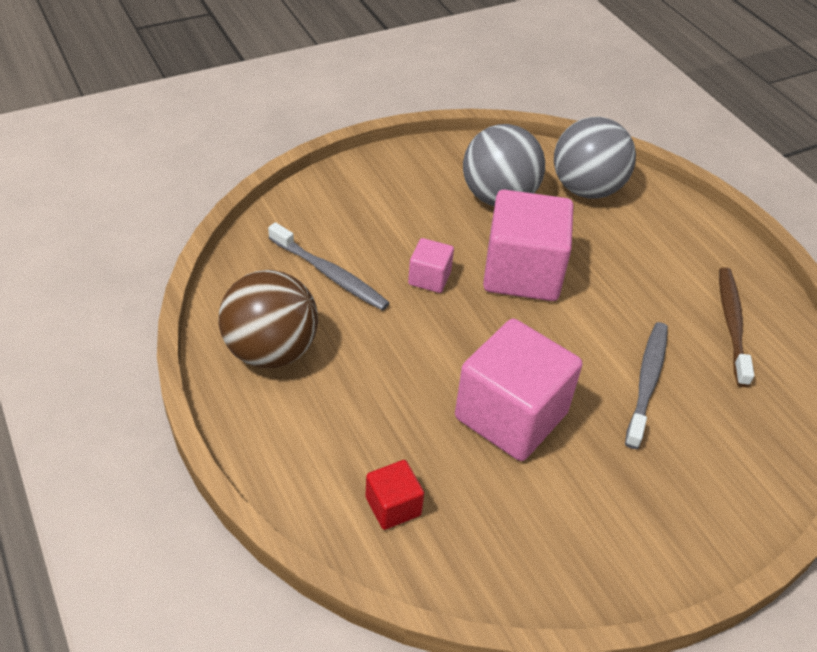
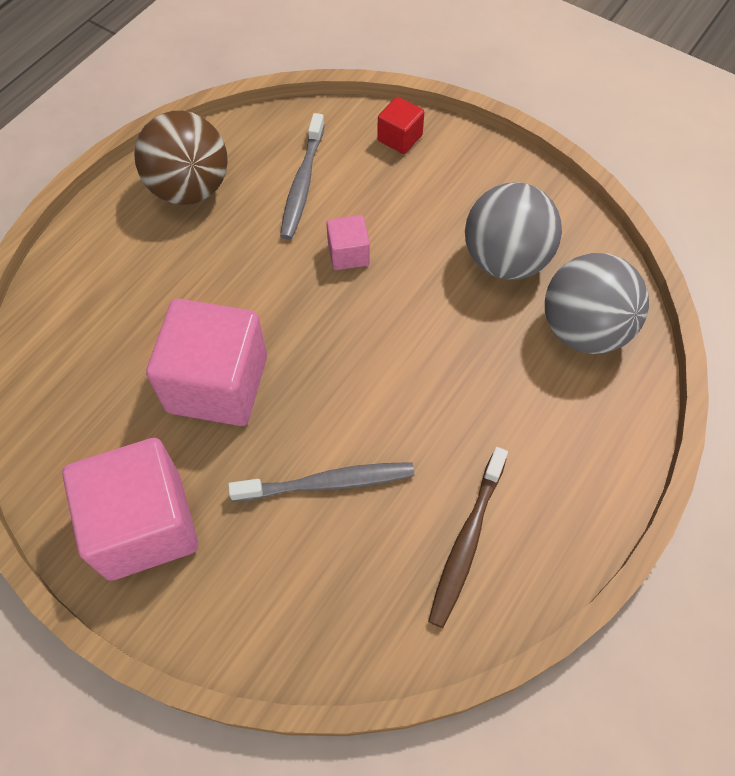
camera: 65 degrees right, 15 degrees up
(393, 506) = (75, 340): red cube -> red cube (400, 138)
(522, 272) = (408, 322): pink cube -> pink cube (144, 525)
(732, 324) = (467, 541): brown toothbrush -> brown toothbrush turned 135 degrees clockwise

